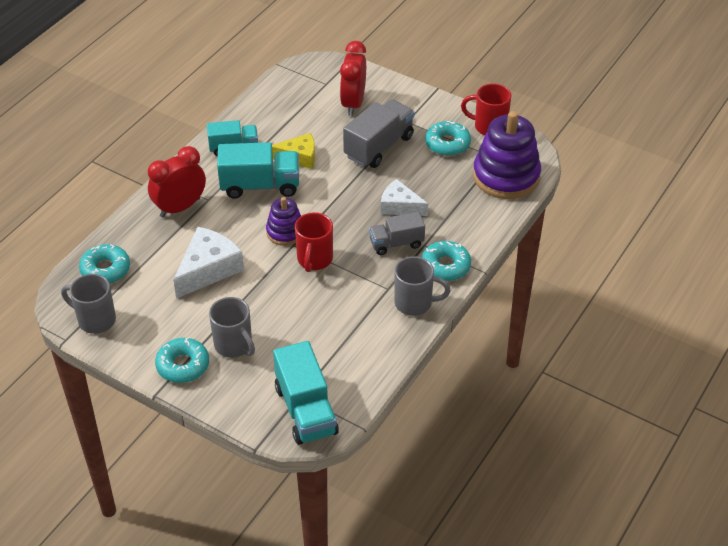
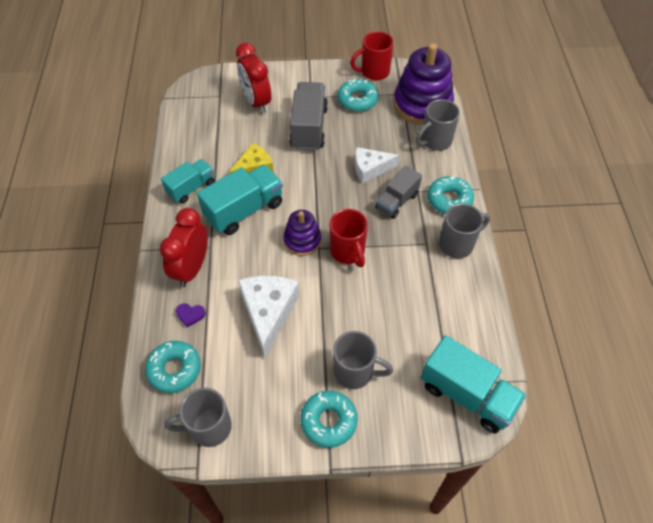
camera: 35 degrees left, 10 degrees up
(149, 239) = (190, 315): none -> purple heart
(484, 213) = (435, 141): none -> grey mug

